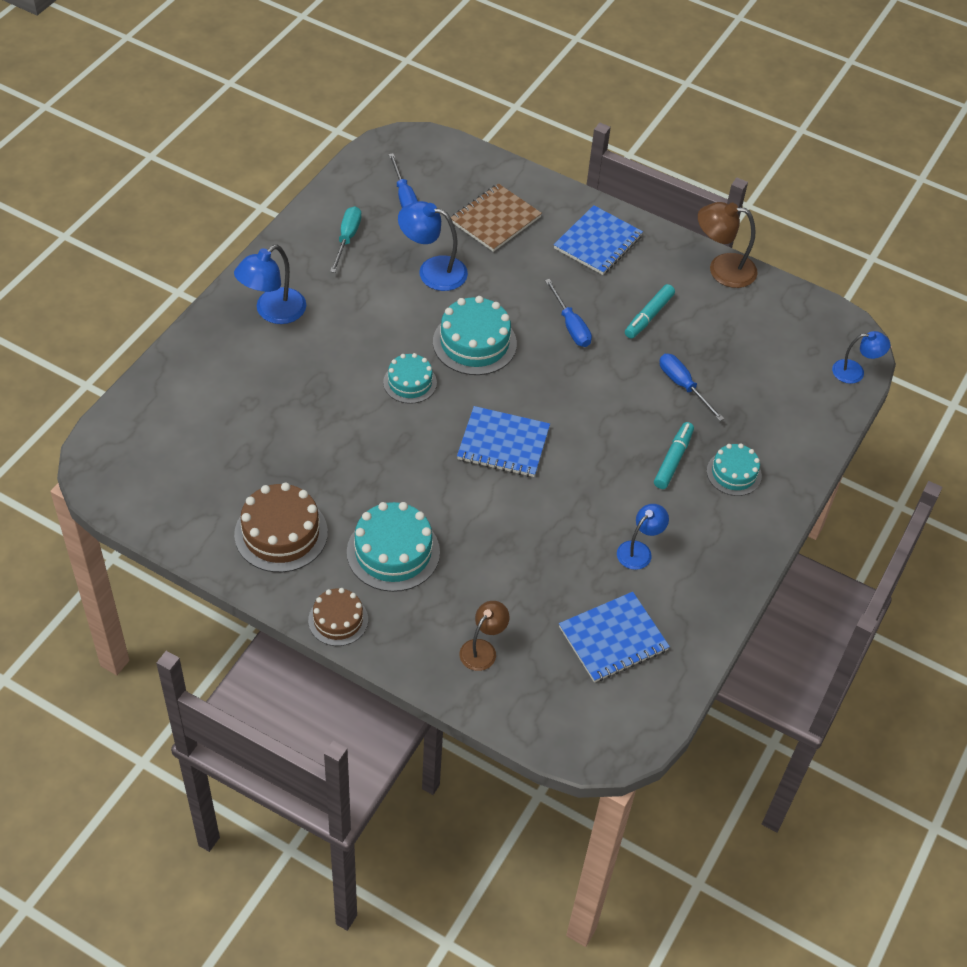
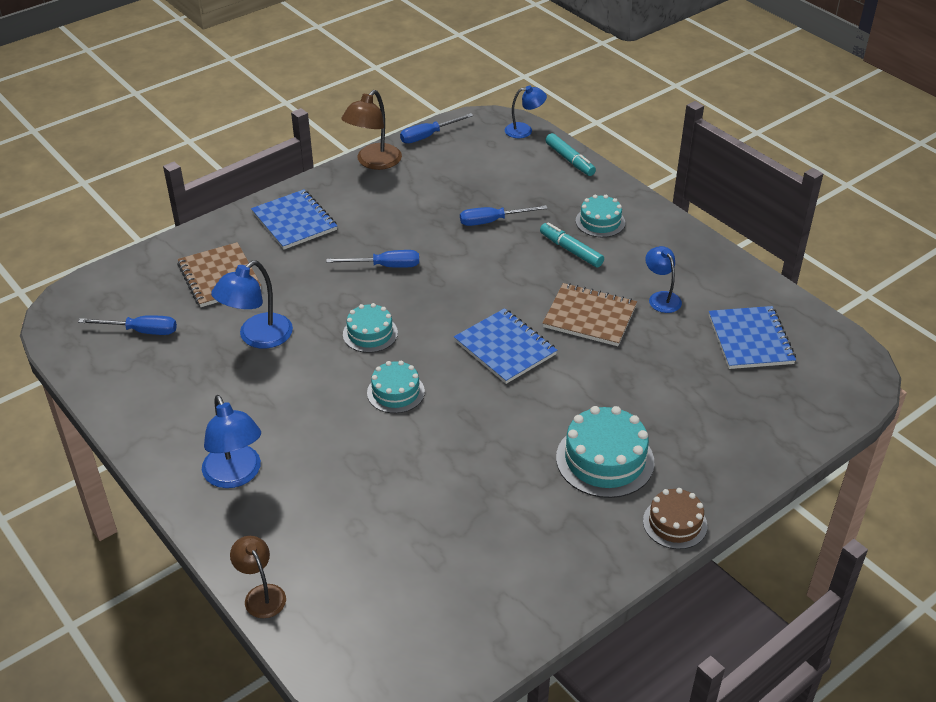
camera: 65 degrees left, 10 degrees down
(281, 533) = (548, 543): brown cake -> none
(347, 239) = (169, 389): turquoise screwdriver -> none
(474, 343) = (370, 333): turquoise cake -> turquoise cake, size x0.62
(482, 649) = (739, 426): brown lamp -> brown lamp (261, 594)
(503, 444) = (505, 348): blue notebook -> blue notebook turned 75 degrees counterclockwise
(580, 498) = (589, 317): none -> brown notebook
(648, 316) = (402, 217): turquoise marker -> turquoise marker (570, 160)
(793, 297) = (428, 136): none -> blue screwdriver
(855, 372) = (524, 130): blue lamp -> blue lamp turned 60 degrees clockwise

